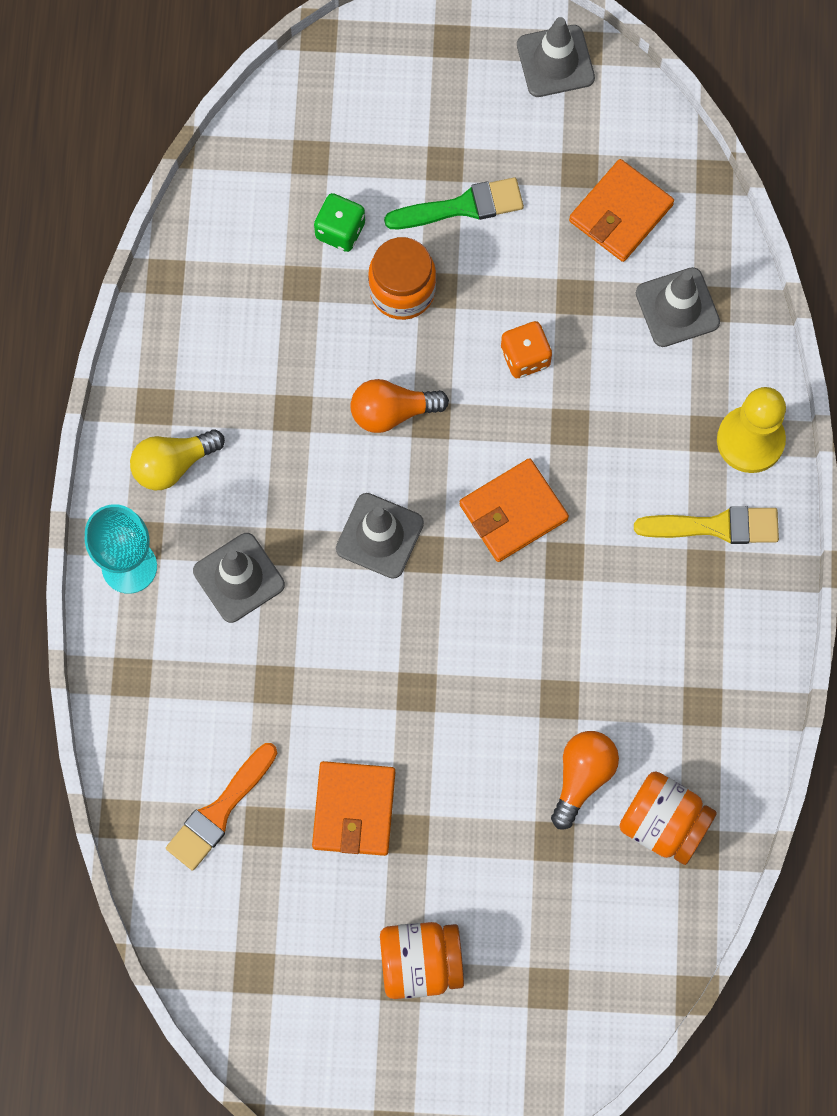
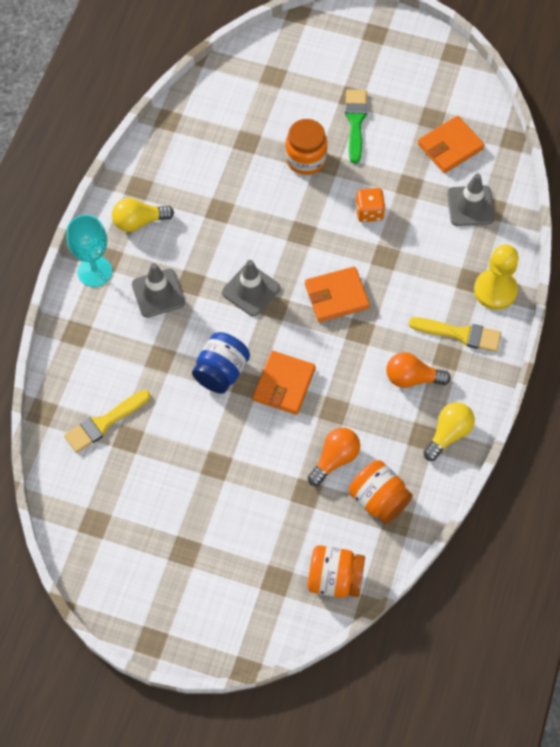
camera: 15 degrees right, 10 degrees down
(220, 811) = (104, 423): orange brush -> yellow brush
(340, 230) = (278, 118): green dice -> none
(354, 809) = (187, 442): orange wallet -> orange wallet (284, 384)
(373, 682) = (221, 372): none -> blue jar
(392, 412) = (279, 223): orange light bulb -> orange light bulb (412, 378)
(420, 963) = (200, 544): orange jar -> orange jar (334, 579)
(462, 206) = (355, 122): green brush -> green brush turned 90 degrees counterclockwise
(555, 61) = (434, 57): grey traffic cone -> none
(739, 692) = (448, 434): none -> yellow light bulb

